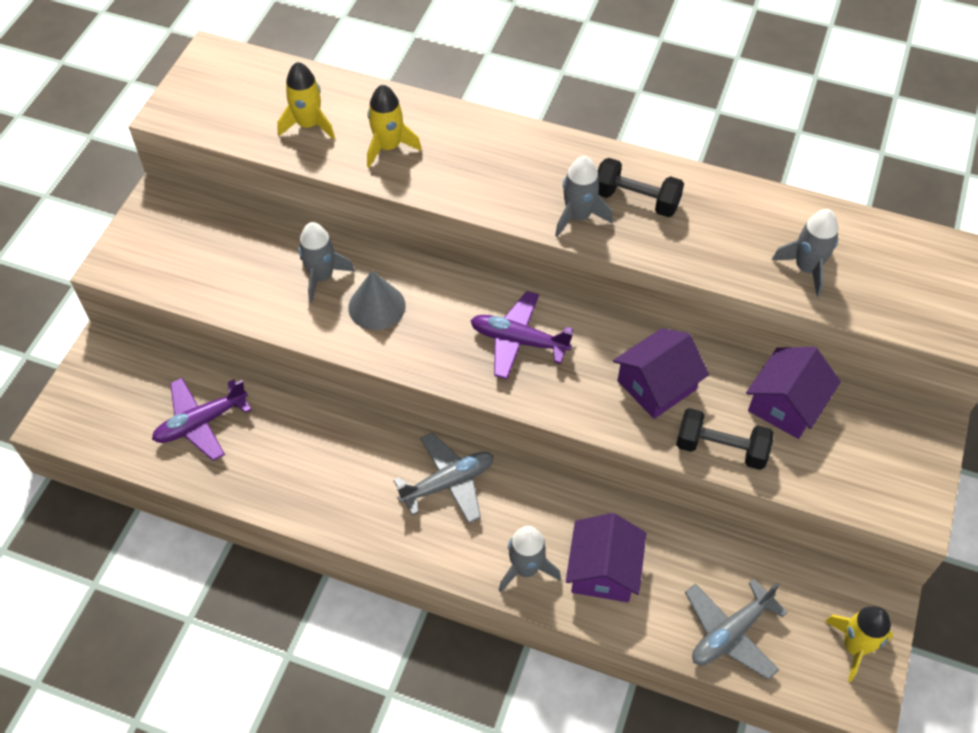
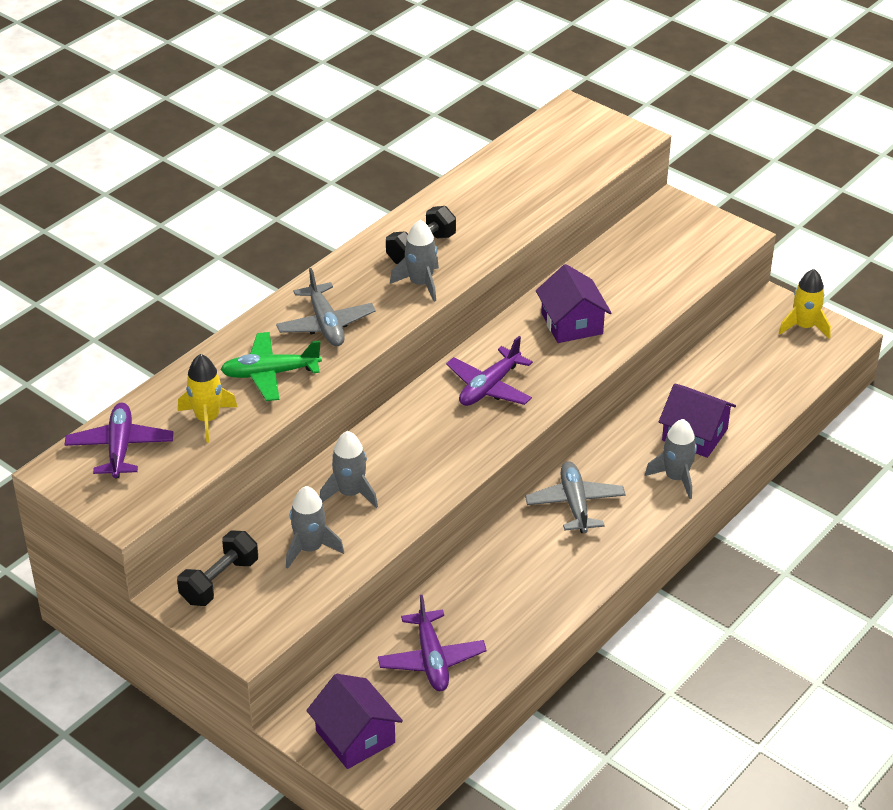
camera: 70 degrees left, 15 degrees down
(251, 82) = (120, 448): none -> purple plane
(377, 306) = (405, 464): grey cone -> none
(388, 147) = (270, 374): yellow rocket -> green plane
(721, 448) = (645, 308): black dumbbell -> black dumbbell (219, 581)
(730, 633) = (772, 383): grey plane -> grey plane (325, 324)
(786, 405) = (621, 264): purple house -> purple house (355, 737)
(806, 268) = (538, 186): grey rocket -> grey rocket (310, 548)

